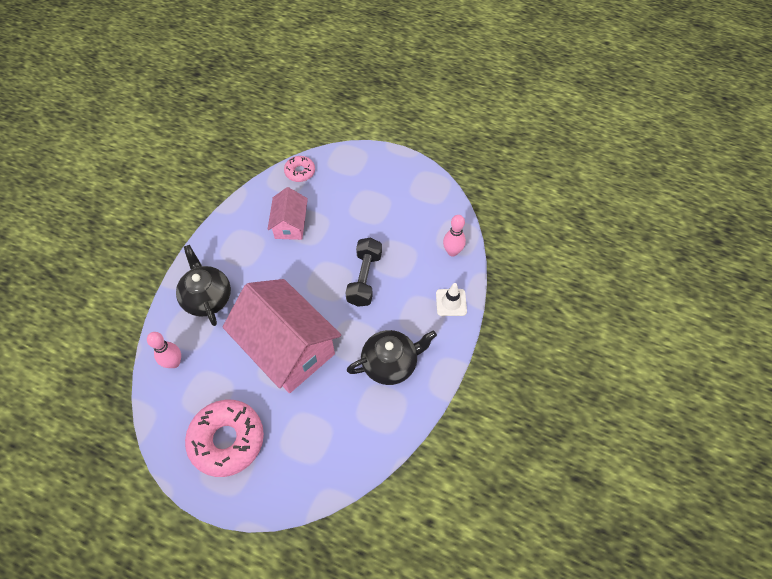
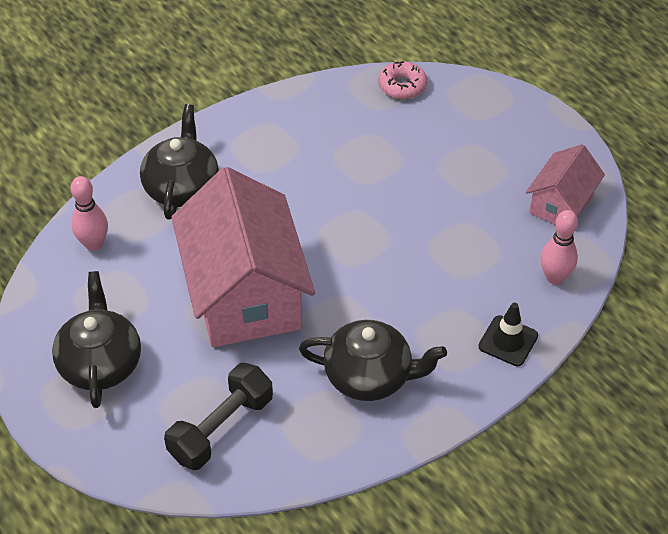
camera: 30 degrees right, 10 degrees down
(227, 440) = (100, 363): pink donut -> black teapot
(290, 224) = (346, 146): pink house -> pink house (561, 203)
(364, 278) = (403, 256): black dumbbell -> black dumbbell (221, 428)
(451, 302) = (508, 341): white traffic cone -> black traffic cone

